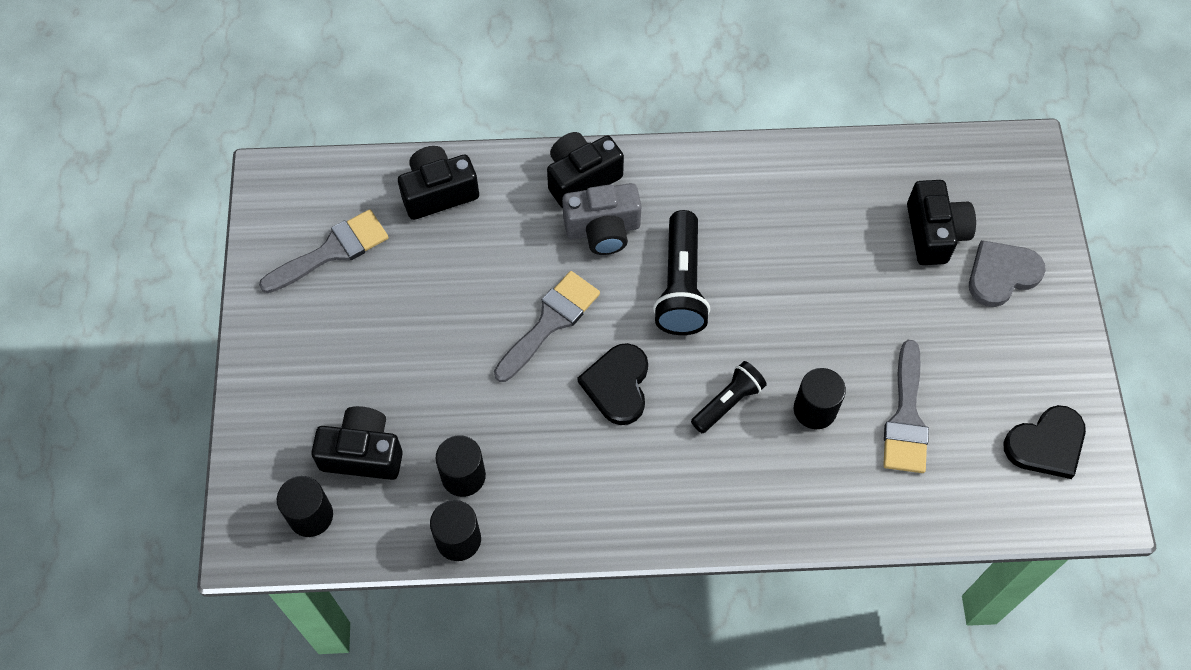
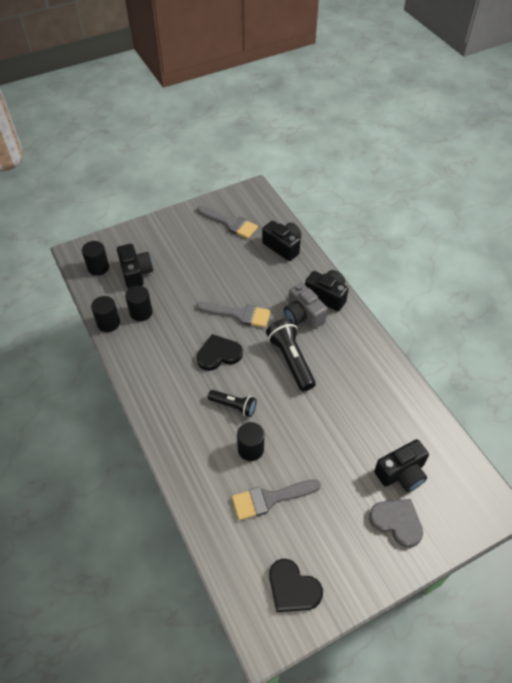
camera: 65 degrees right, 10 degrees down
(681, 285) = (290, 360): black flashlight -> black flashlight turned 90 degrees clockwise

